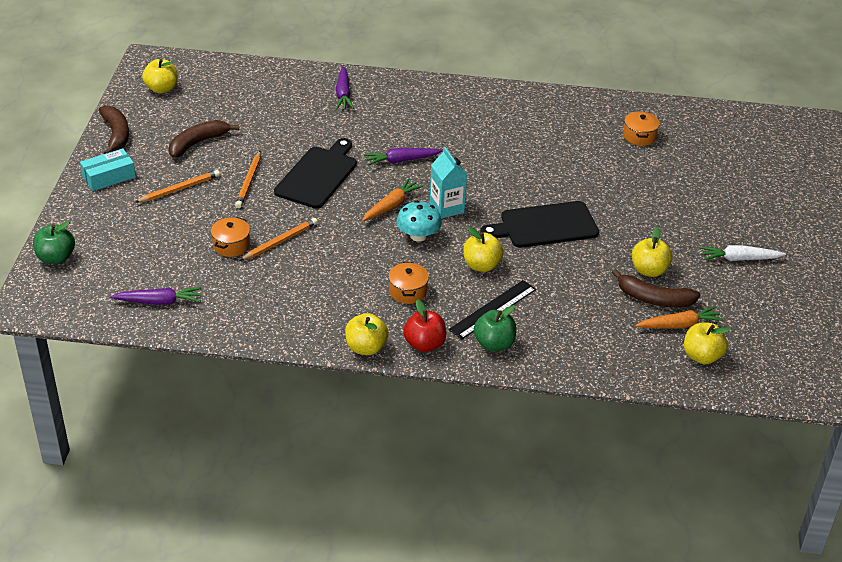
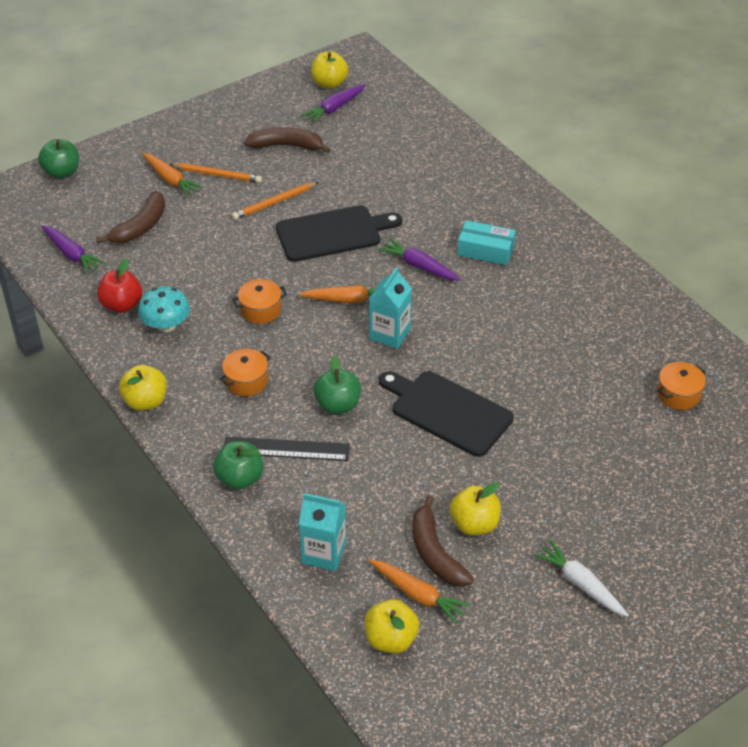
camera: 50 degrees right, 5 degrees up
(109, 177) = (186, 132): turquoise box -> turquoise box (485, 250)
(116, 135) = (241, 101): brown banana -> brown banana (140, 227)
(150, 212) = (170, 180): none -> orange carrot
(231, 245) = (183, 246): orange pot -> orange pot (260, 310)
(280, 241) = (221, 268): orange pencil -> none
(343, 94) = (463, 176): purple carrot -> purple carrot (334, 108)
(418, 236) = (329, 341): turquoise mushroom -> turquoise mushroom (166, 325)
(424, 344) = (189, 434): red apple -> red apple (122, 305)
(481, 265) = (338, 405): yellow apple -> green apple
(602, 344) = (324, 553): none -> turquoise carton

